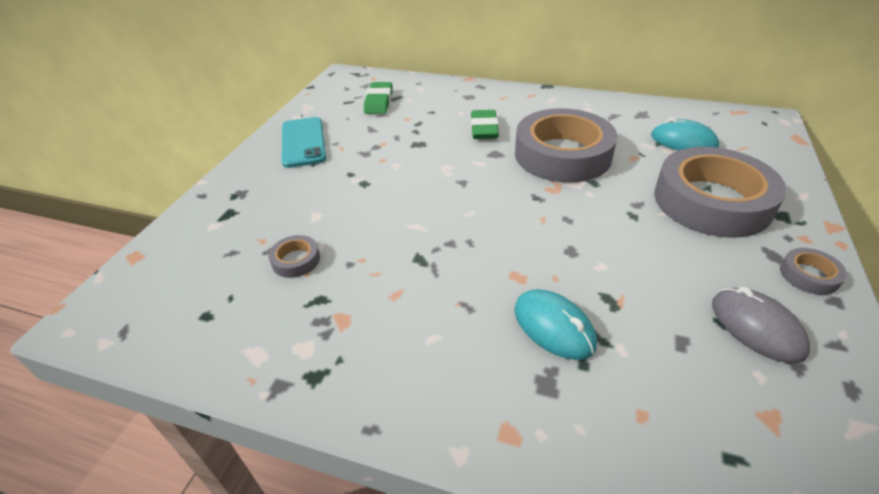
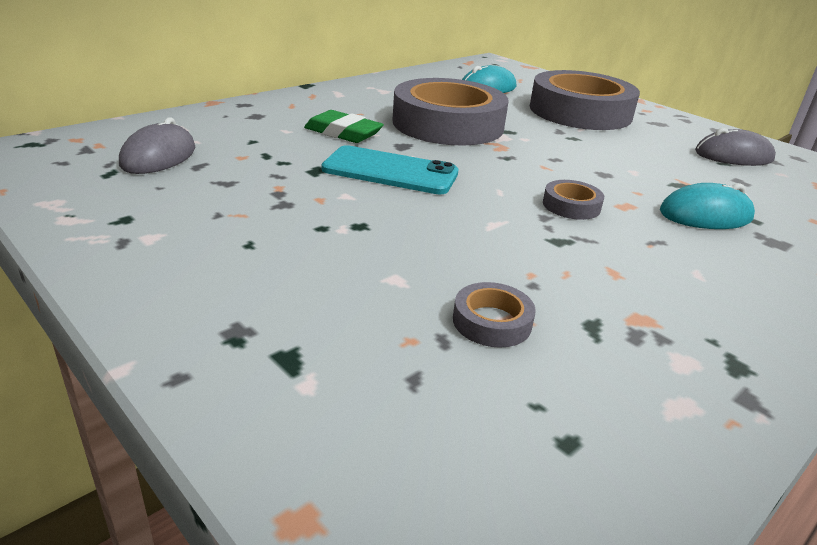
camera: 65 degrees left, 10 degrees down
(303, 142) = (168, 235): turquoise phone -> turquoise phone (390, 171)
(379, 102) = (159, 156): green eraser -> grey mouse
(809, 275) = (686, 124): grey tape -> grey tape (571, 206)

